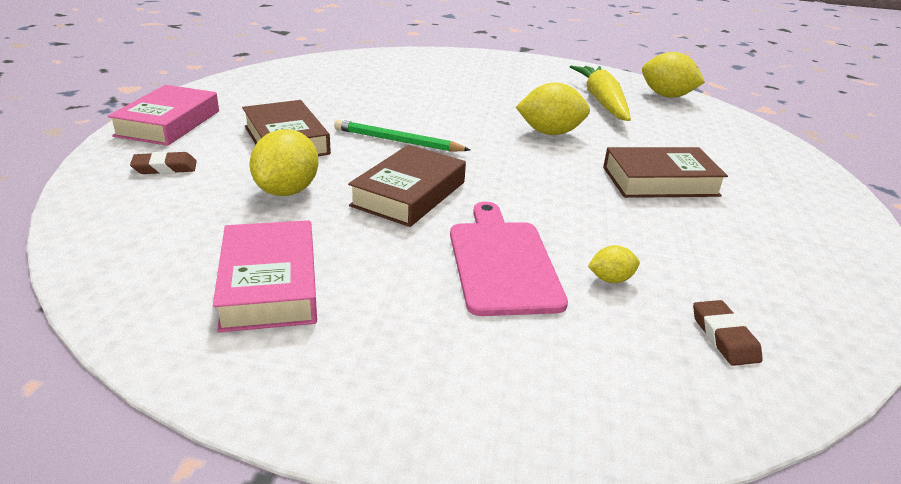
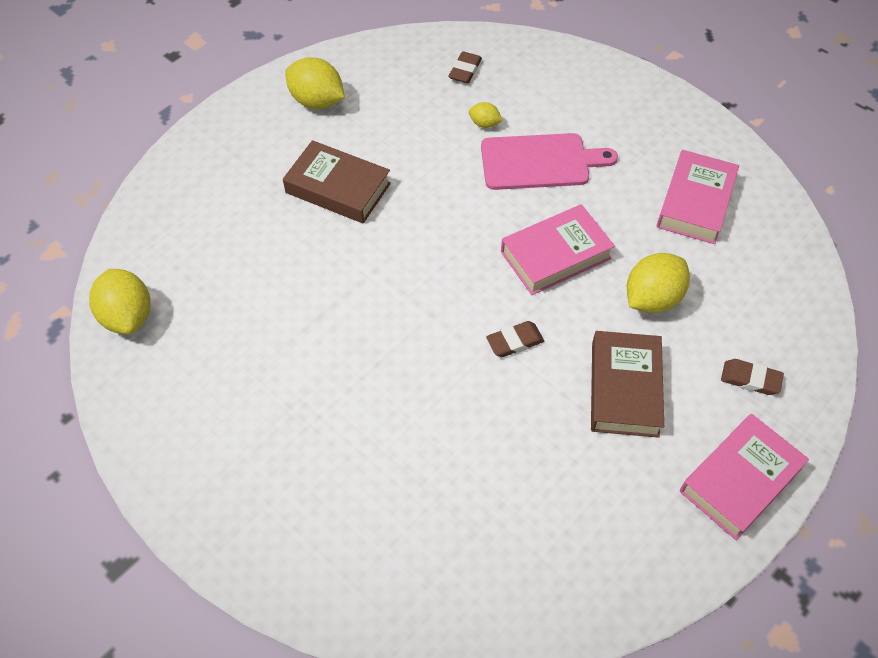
camera: 145 degrees left, 25 degrees up
(398, 141) = (514, 341): green pencil -> brown eraser
(409, 194) = (555, 255): brown book -> pink book
(502, 262) = (539, 162): pink cutting board -> pink cutting board turned 120 degrees counterclockwise
(550, 133) = (351, 295): yellow lemon -> yellow lemon (317, 101)
(602, 101) = (221, 335): yellow carrot -> none

